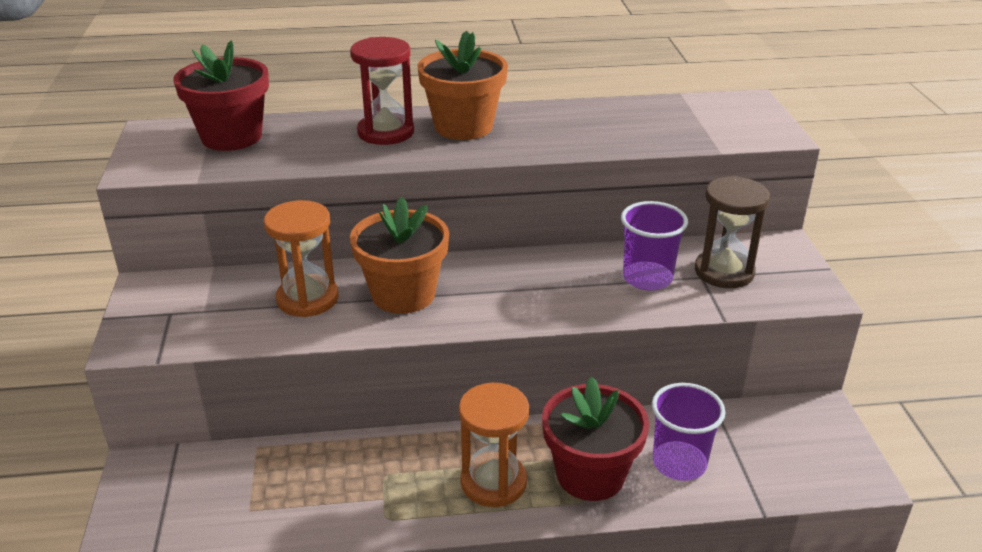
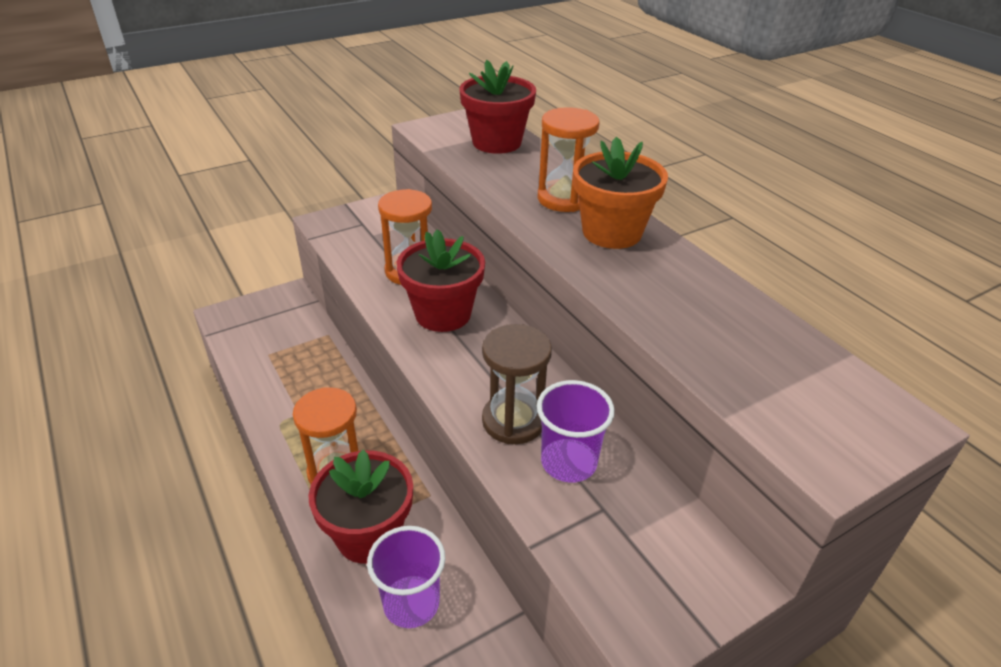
camera: 65 degrees right, 5 degrees up
(386, 132) = (564, 199): red hourglass -> orange hourglass
(403, 294) = (443, 314): orange flower pot -> red flower pot
(724, 272) = (627, 528): brown hourglass -> brown hourglass (513, 421)

